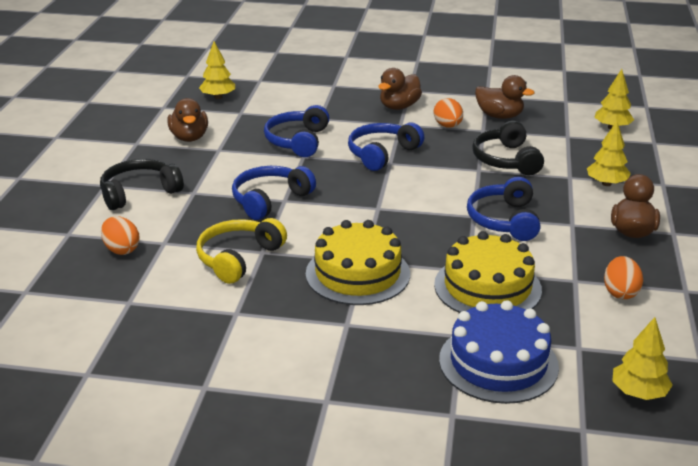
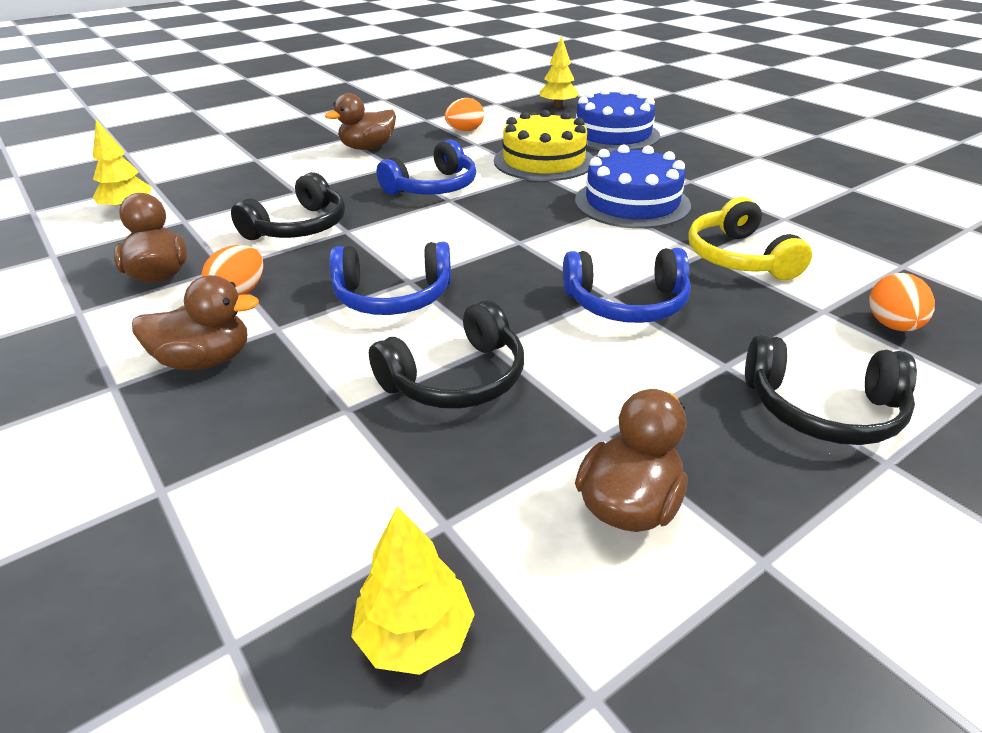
camera: 135 degrees left, 5 degrees up
(238, 258) = (738, 257): yellow headphones -> yellow headphones turned 90 degrees clockwise
(298, 141) = (456, 378): blue headphones -> black headphones
(357, 274) = (632, 203): yellow cake -> blue cake
(606, 183) = (288, 175): yellow tree -> none

